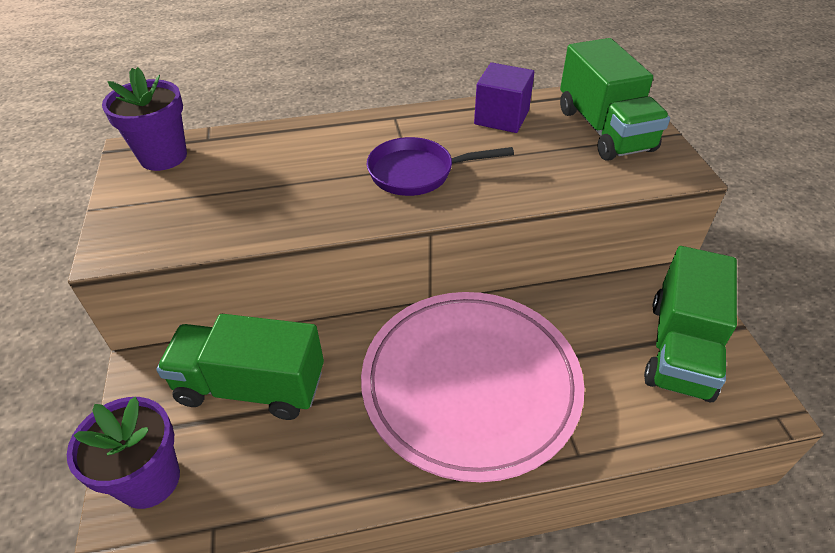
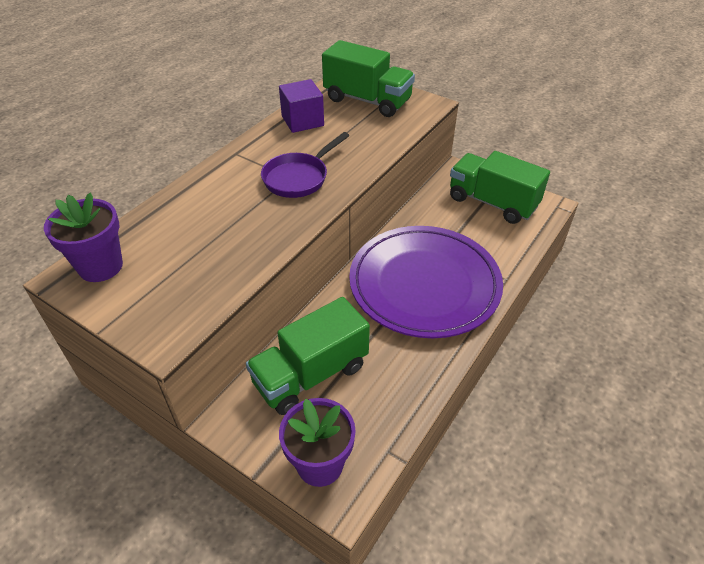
camera: 45 degrees left, 0 degrees up
(470, 385) = (424, 285): pink plate -> purple plate
(680, 348) = (492, 202): green truck -> green truck turned 150 degrees clockwise

